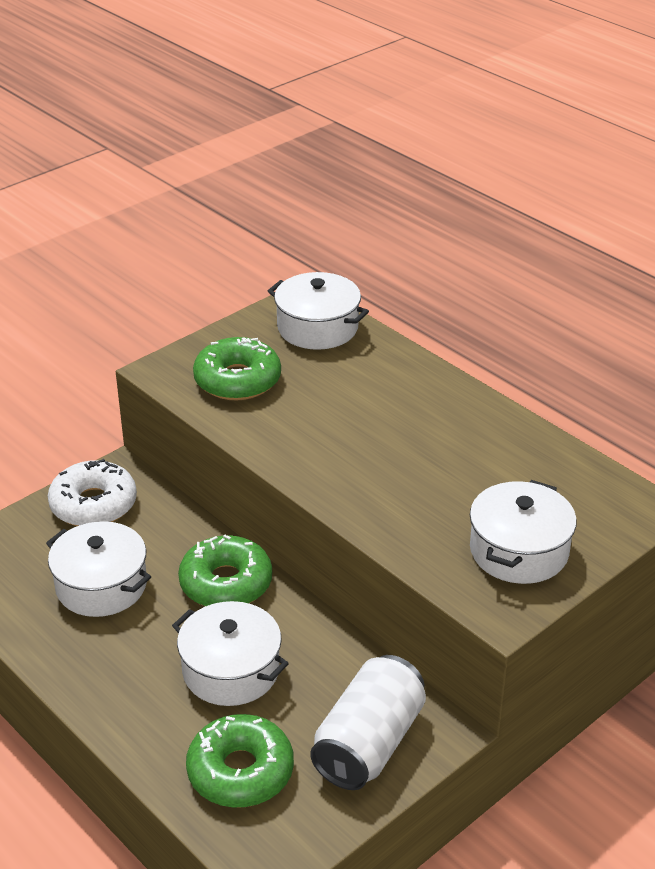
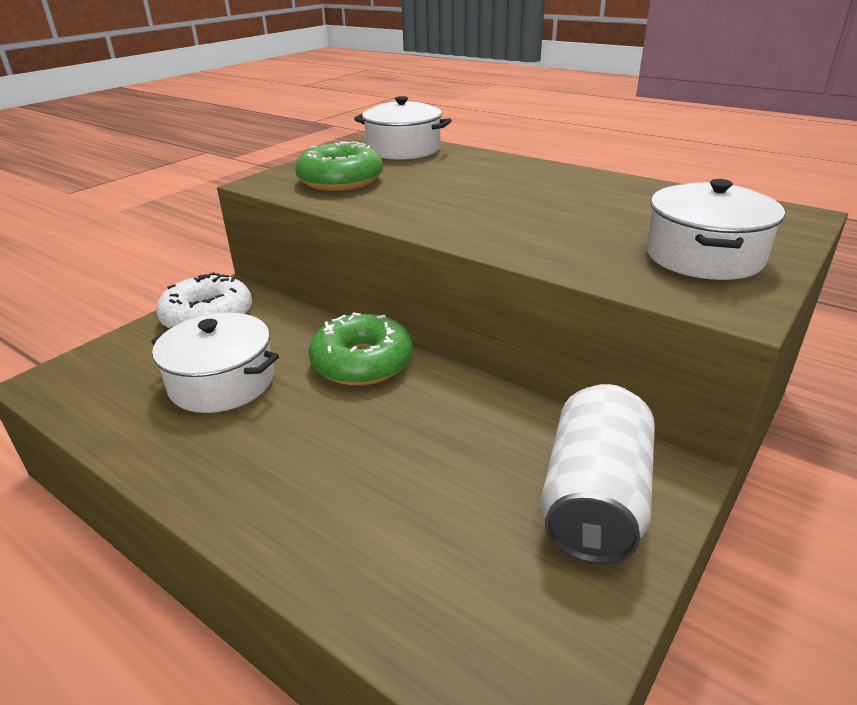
camera: 10 degrees left, 5 degrees down
(231, 670) = (392, 444): white pot -> none
(240, 771) = (442, 565): green donut -> none

